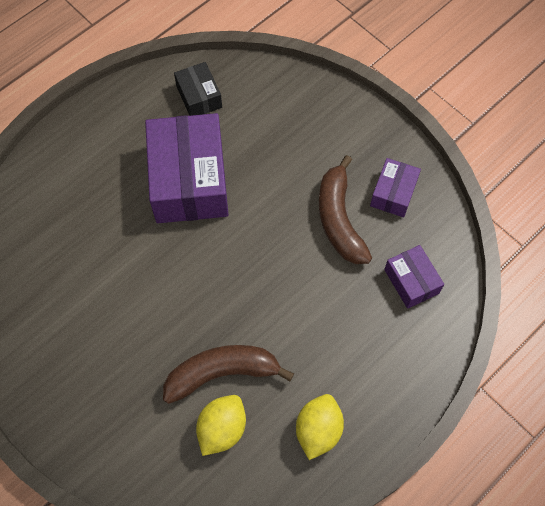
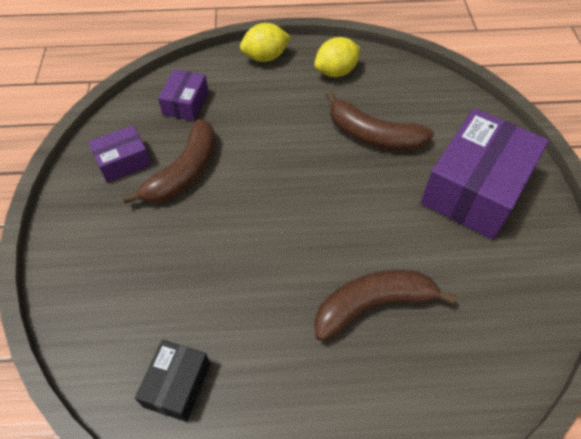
camera: 140 degrees left, 10 degrees down
(117, 222) = (373, 305): none -> brown banana
(189, 180) = (271, 295): purple box -> purple box (475, 188)
(222, 429) = (399, 107): yellow lemon -> yellow lemon (265, 57)

